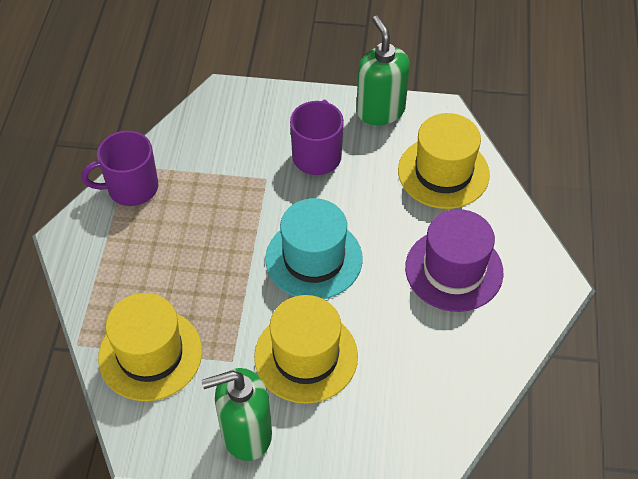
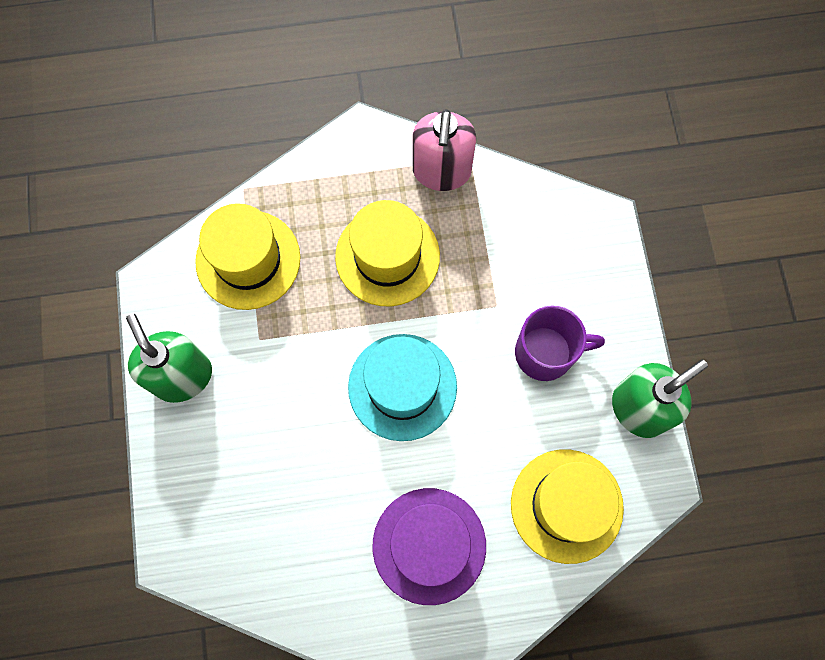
camera: 75 degrees right, 20 degrees up
(131, 188) = (441, 171): purple mug -> pink soap dispenser
(306, 356) = (280, 411): yellow hat -> yellow hat (387, 256)

